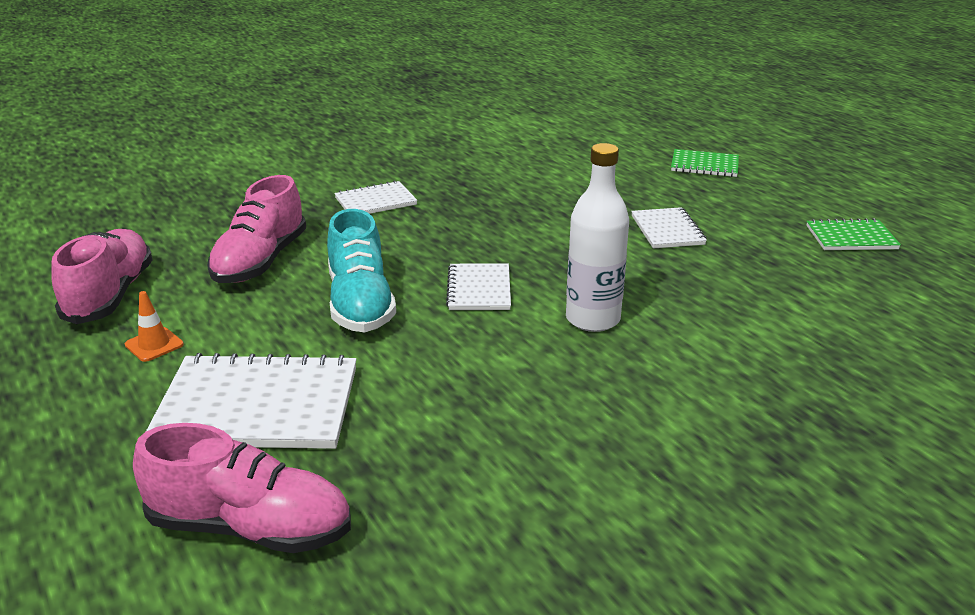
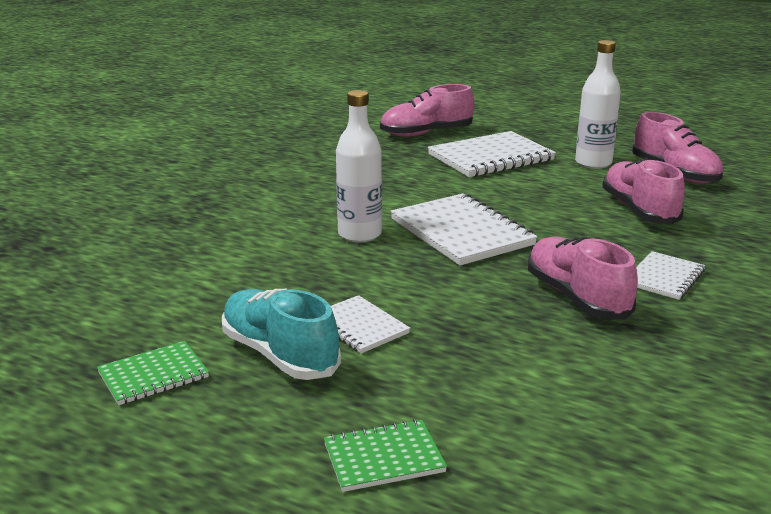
camera: 150 degrees right, 5 degrees down
(154, 345) = (593, 163): orange traffic cone -> white bottle
(360, 303) = (524, 205): turquoise shoe -> turquoise shoe (279, 355)
(469, 206) = (576, 297): none -> pink shoe
(479, 289) = (461, 232): white notebook -> white notebook, size x1.81

